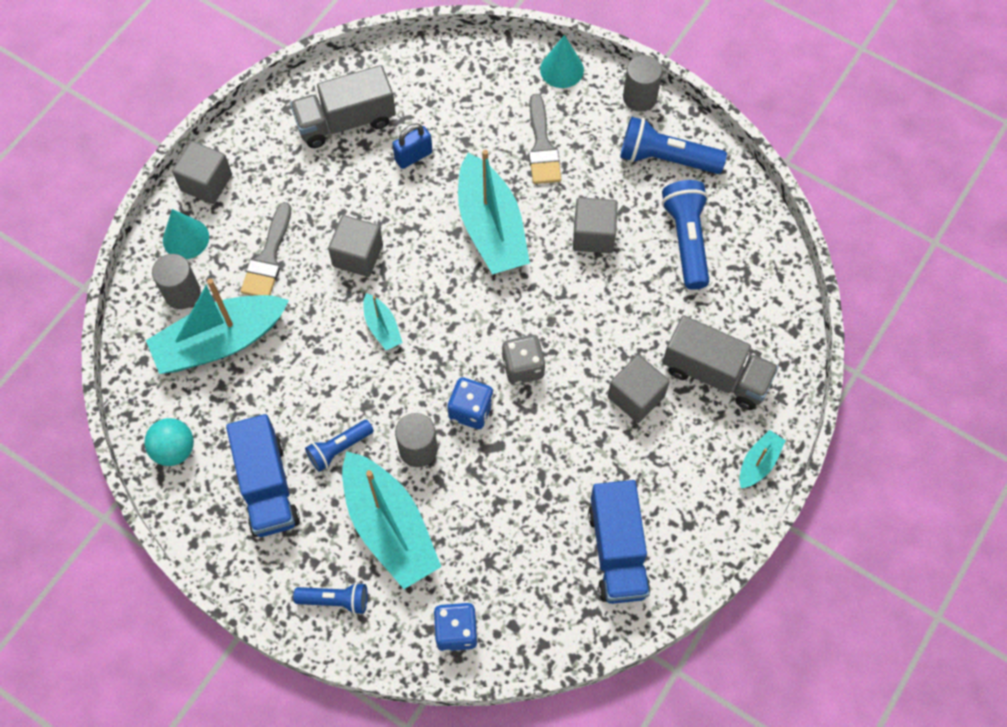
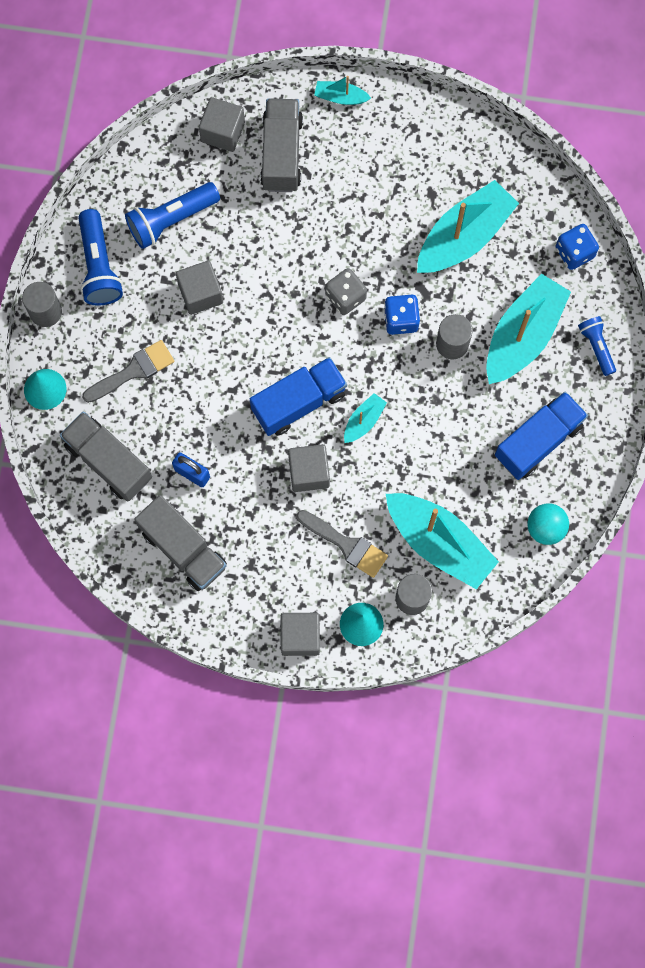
camera: 115 degrees left, 10 degrees up
(268, 258) = (346, 545): grey brush -> grey brush turned 45 degrees clockwise
(339, 448) = (481, 403): blue flashlight -> none
(463, 93) = (108, 462): none -> grey truck
(491, 227) = (231, 377): turquoise boat -> turquoise boat (464, 236)
(617, 551) = (459, 168): blue truck -> blue truck (299, 402)
(636, 396) = (329, 204): grey cube -> grey cube (223, 132)

